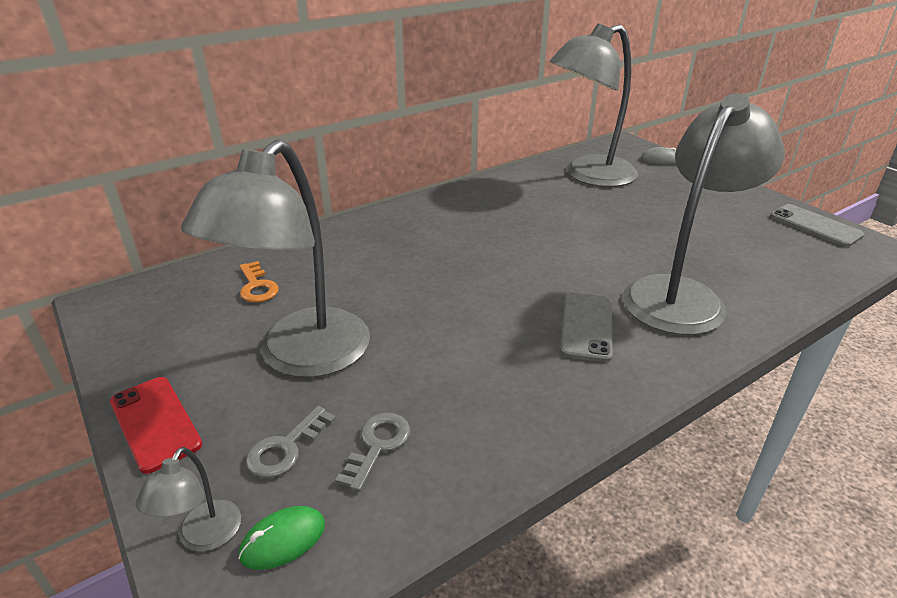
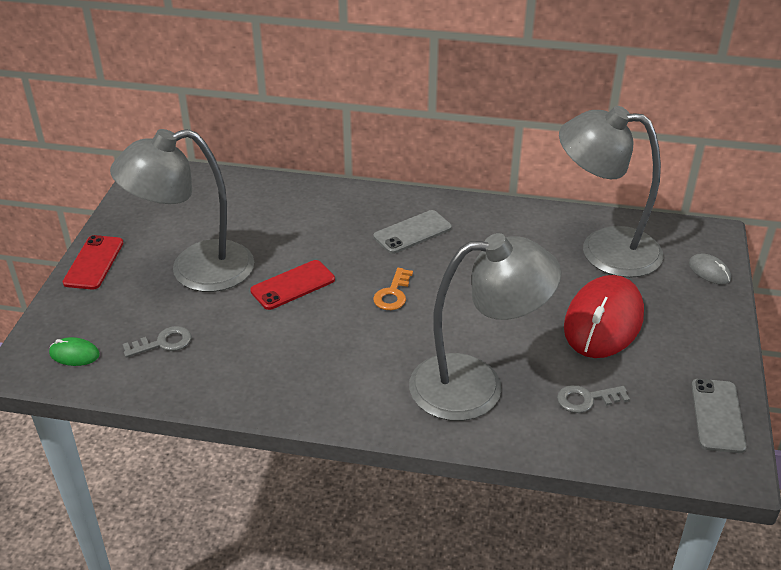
camera: 45 degrees right, 5 degrees up
(203, 537) = (51, 330): grey lamp -> none
(257, 286) = (233, 209): orange key -> orange key (393, 294)
(286, 448) = (126, 314): grey key -> grey key (586, 399)
(421, 313) = (293, 285): none -> red phone
(587, 327) = (372, 360): grey phone -> grey phone (412, 232)
(666, 212) = (603, 321): none -> red mouse

